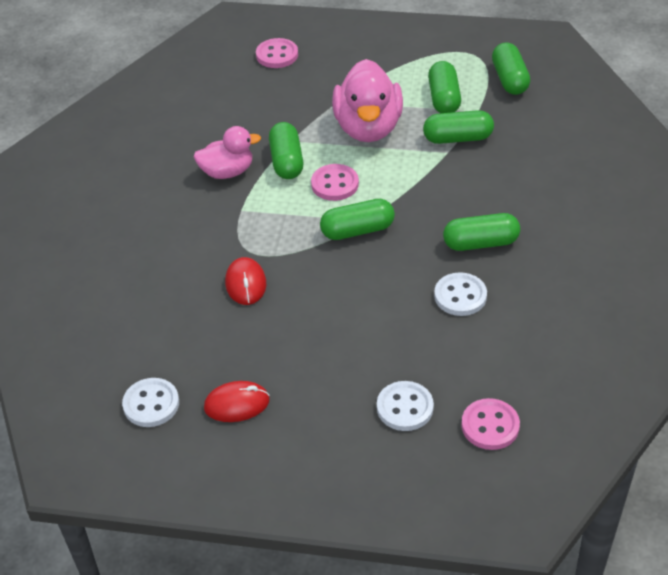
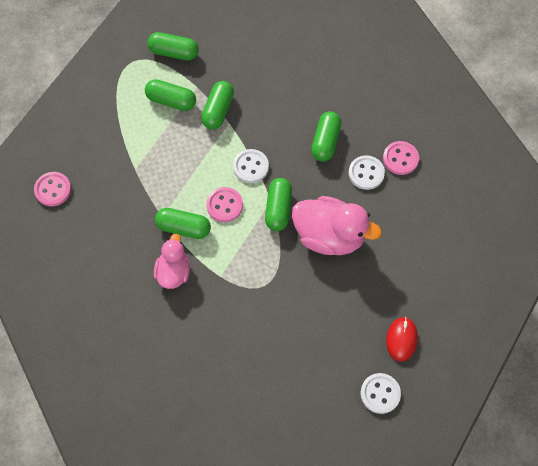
camera: 70 degrees left, 20 degrees up
(245, 283) = (296, 298): red mouse -> none
(368, 128) = (176, 161): pink duck -> pink duck (329, 236)
(405, 407) = (443, 242): white button -> white button (251, 167)
(490, 426) = (474, 202): pink button -> pink button (400, 159)

